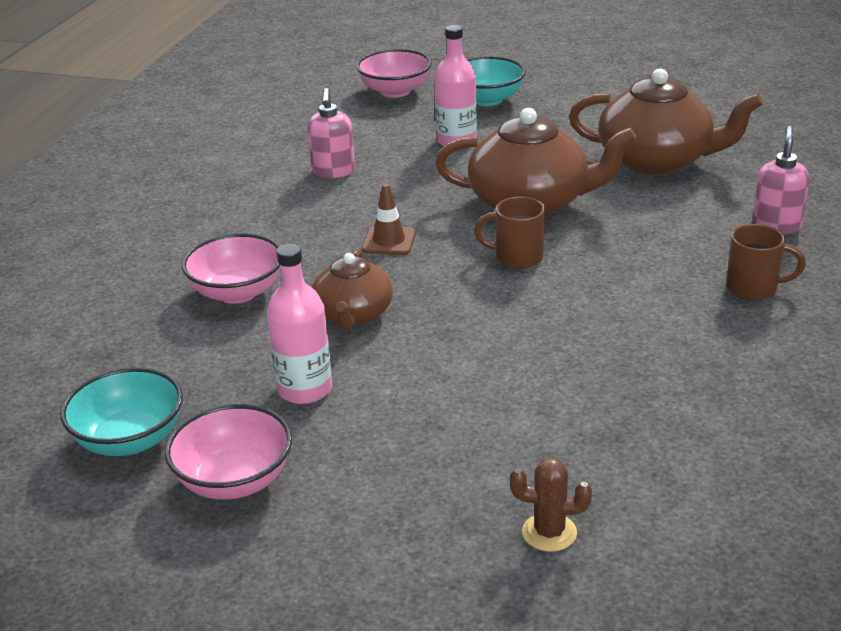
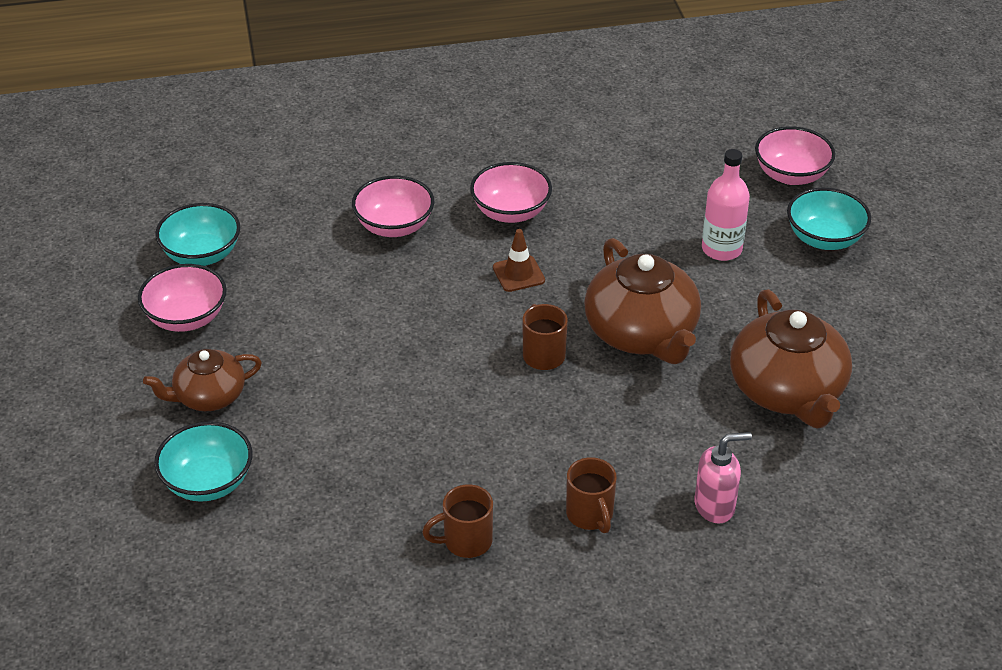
camera: 60 degrees right, 10 degrees up
(293, 222) = (511, 212): none -> pink bowl
(305, 389) = (297, 309): pink bottle -> none
(333, 172) = (608, 199): pink soap dispenser -> none
(353, 315) = (402, 296): brown teapot -> brown teapot (209, 396)
(549, 533) = (208, 482): brown cactus -> turquoise bowl
(752, 367) = (466, 541): none -> brown mug

